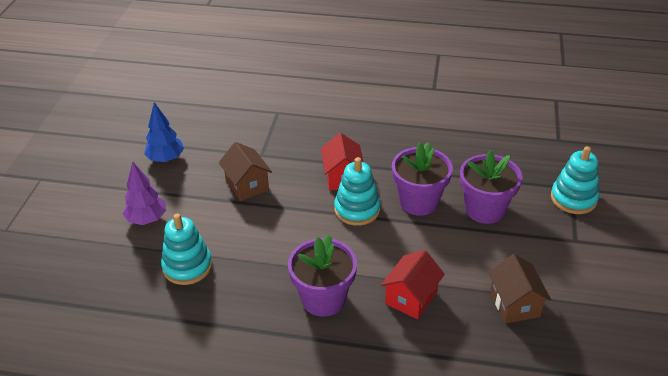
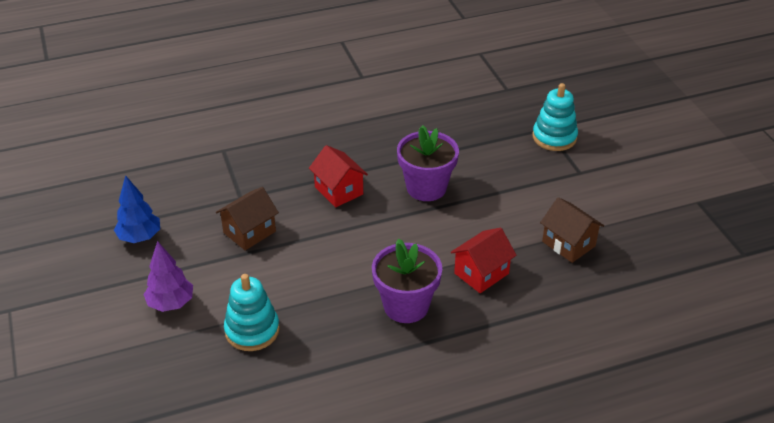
camera: 30 degrees left, 0 degrees up
(247, 185) = (249, 232): brown house -> brown house turned 75 degrees counterclockwise
(357, 209) = (375, 215): turquoise stacking toy -> none
(411, 298) = (481, 273): red house -> red house turned 45 degrees clockwise
(484, 209) = (488, 173): purple flower pot -> none

